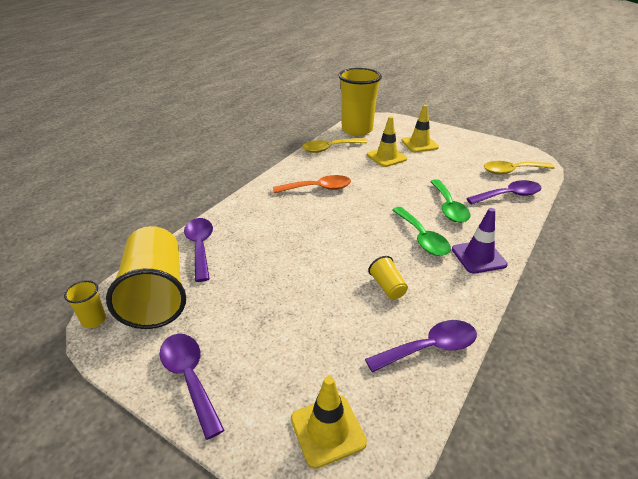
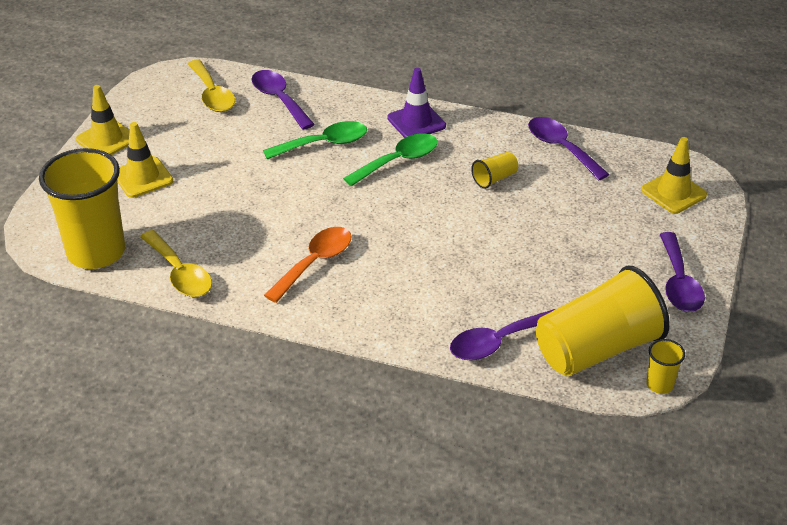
camera: 105 degrees left, 5 degrees up
(189, 378) = (679, 283): purple spoon -> purple spoon turned 45 degrees counterclockwise
(318, 188) = (315, 263): orange spoon -> orange spoon turned 60 degrees clockwise
(386, 157) = (197, 207): yellow traffic cone -> yellow traffic cone (106, 139)

